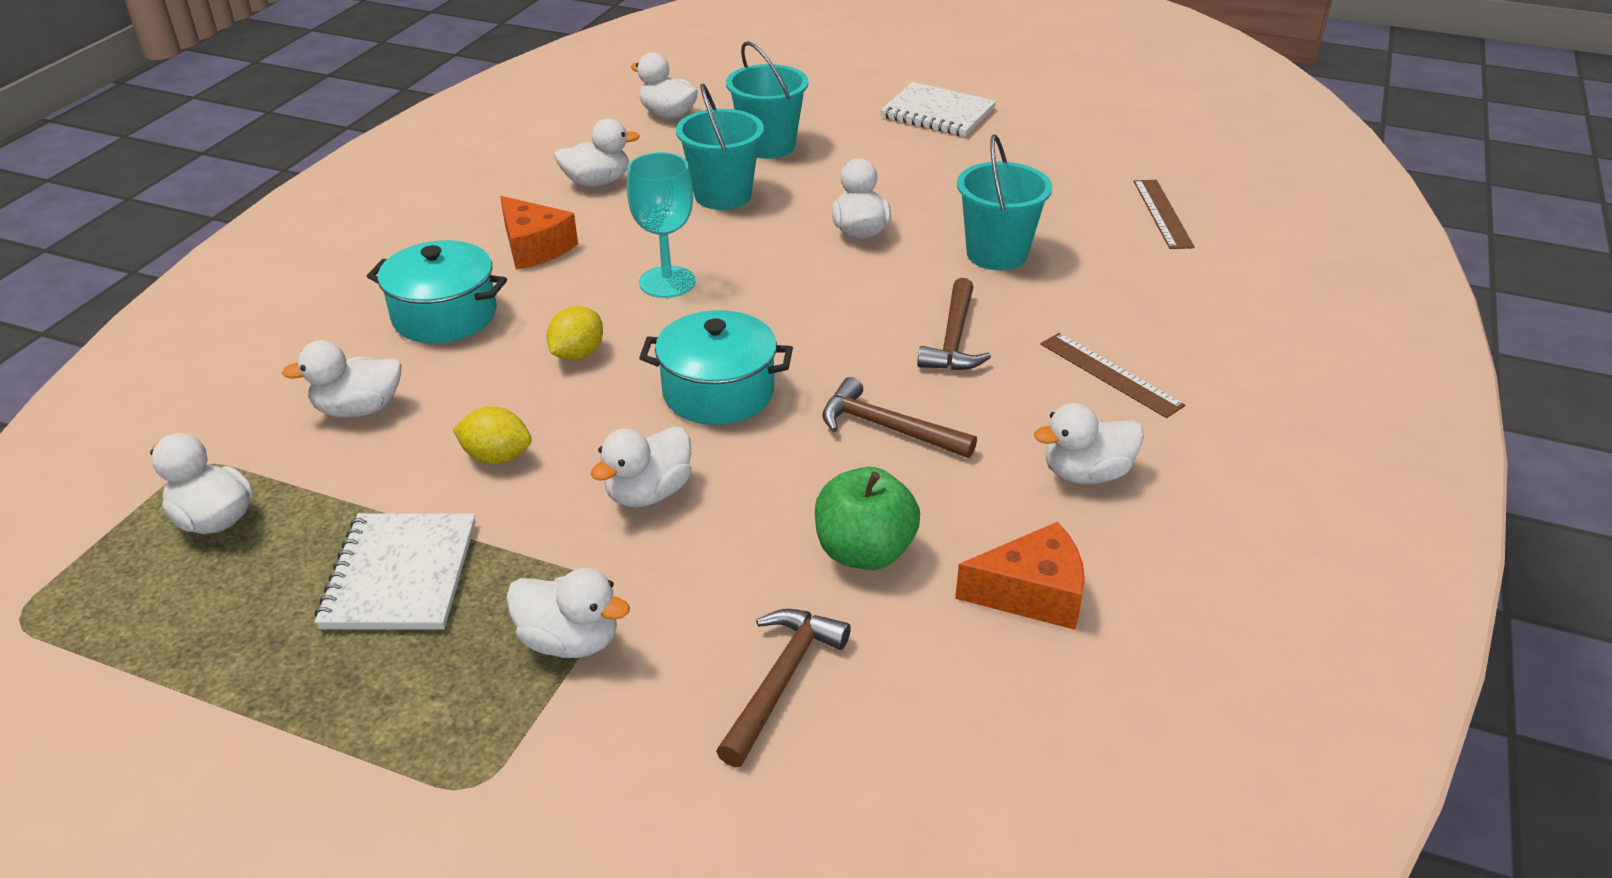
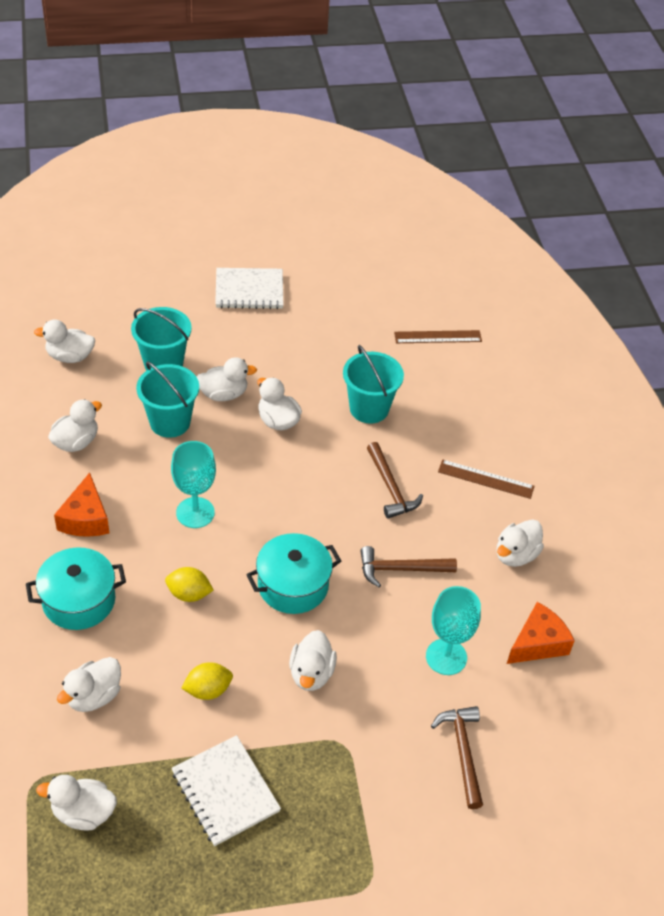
camera: 35 degrees left, 10 degrees up
(534, 247) = (85, 518): orange cheese -> orange cheese turned 75 degrees clockwise
(570, 641) = (347, 783): white duck -> white duck (223, 394)
(577, 354) = (189, 594): yellow lemon -> yellow lemon turned 75 degrees counterclockwise
(864, 552) = (446, 657): green apple -> turquoise goblet
(1162, 213) = (437, 337): brown ruler -> brown ruler turned 60 degrees counterclockwise

